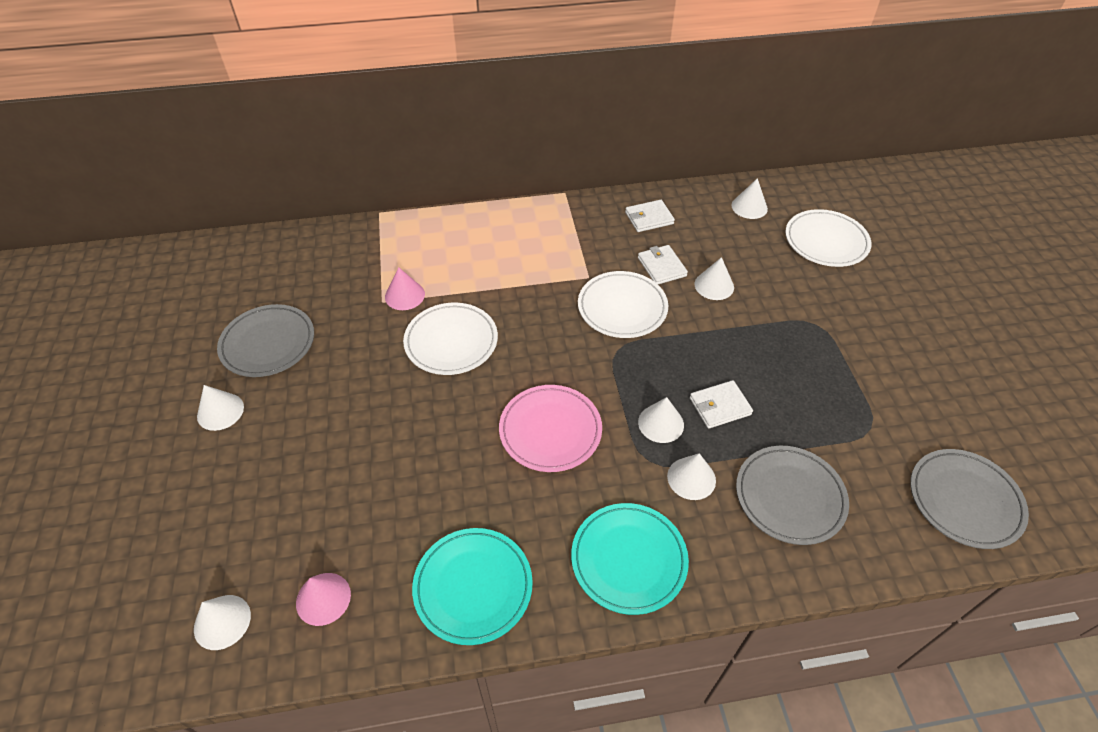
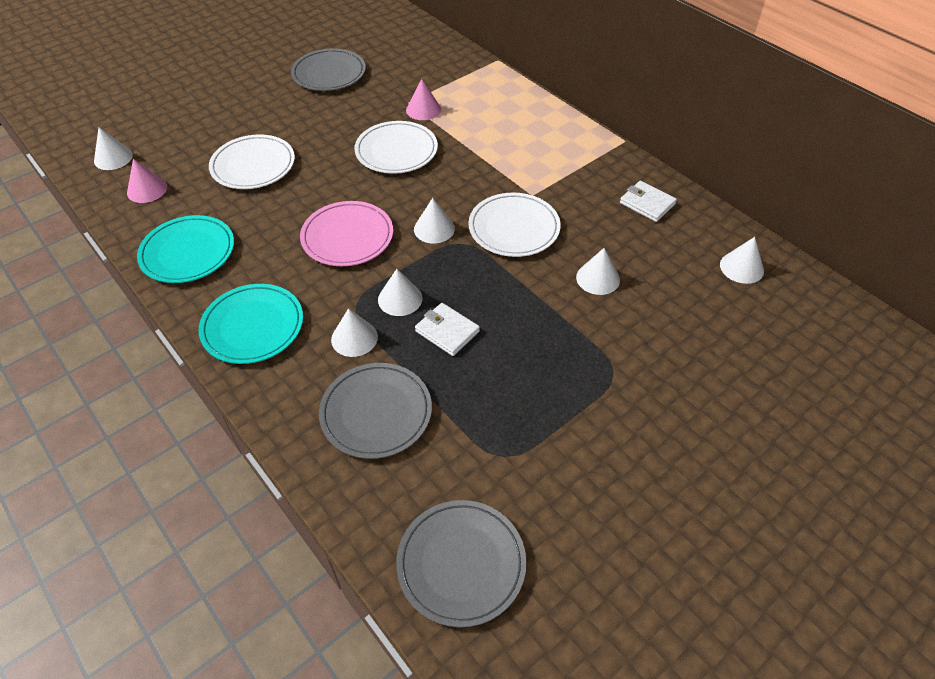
camera: 60 degrees right, 0 degrees up
(220, 411) = (260, 83): white cone -> white cone (434, 229)
(662, 267) = (589, 235): white wallet -> none
(826, 241) = (752, 345): white plate -> white plate (253, 165)

